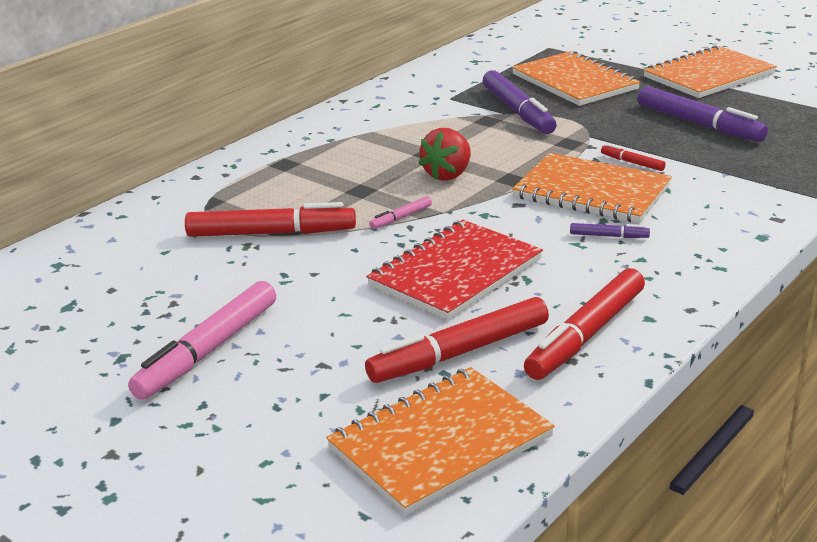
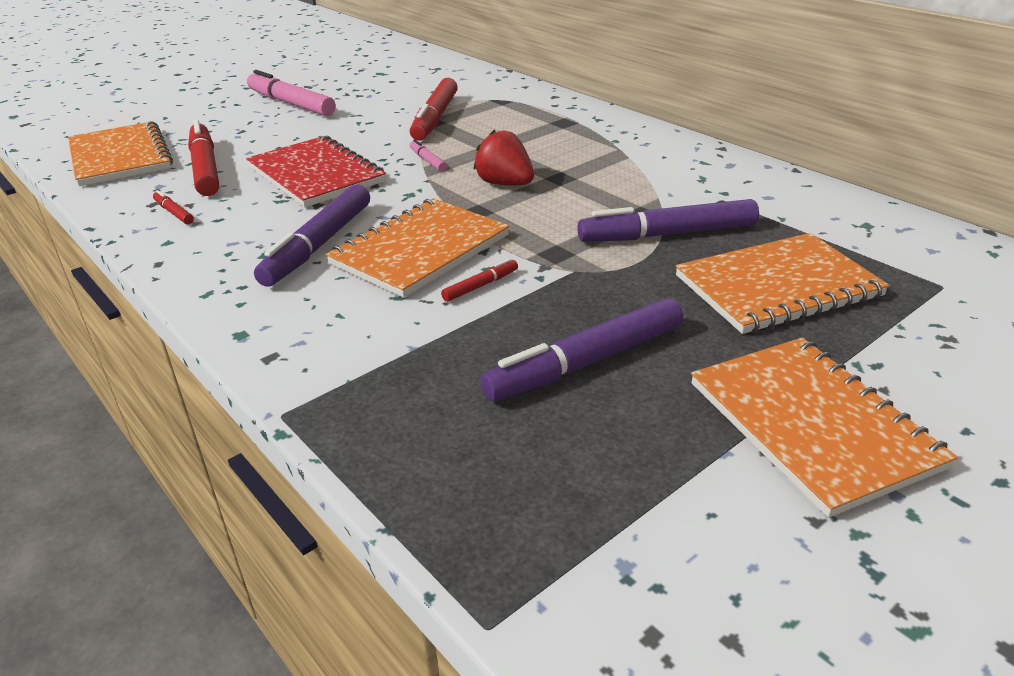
camera: 100 degrees right, 5 degrees up
(586, 335) = (174, 213): red marker -> red marker, size x0.45
(609, 236) = (319, 245): purple marker -> purple marker, size x2.21

